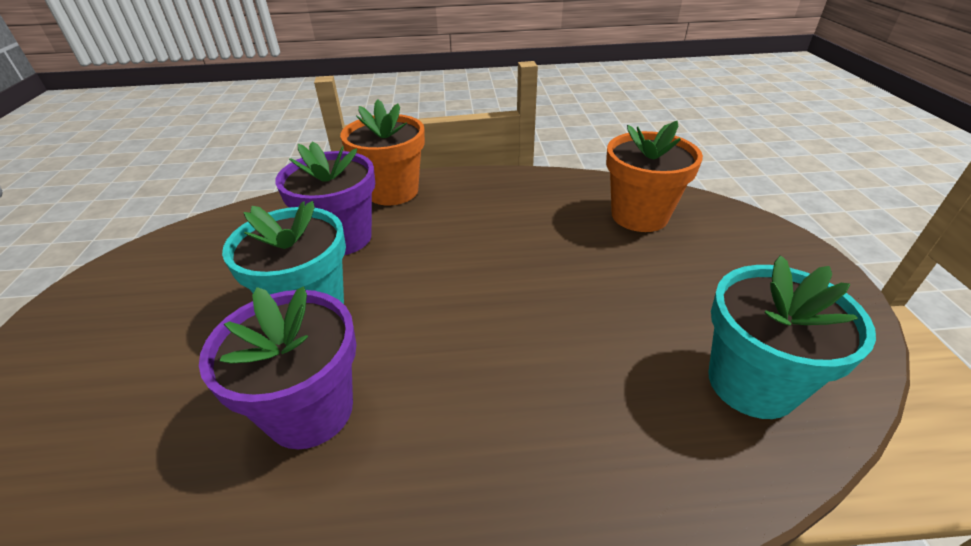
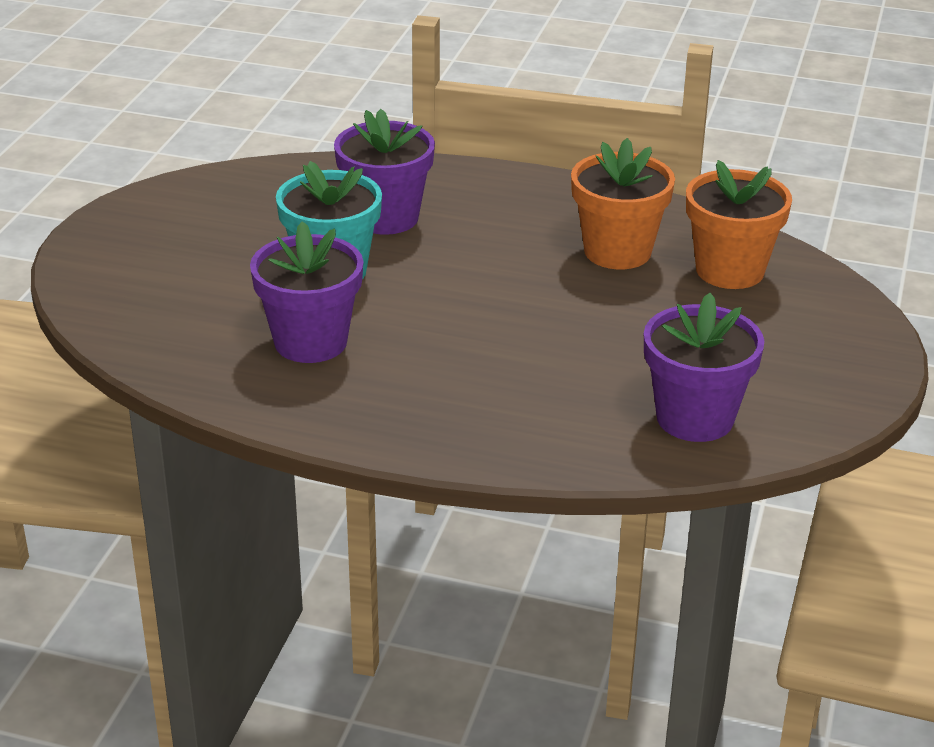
camera: 20 degrees right, 5 degrees down
(393, 191) = (462, 180): orange flower pot -> orange flower pot (617, 251)
(751, 383) = (695, 418): turquoise flower pot -> purple flower pot

